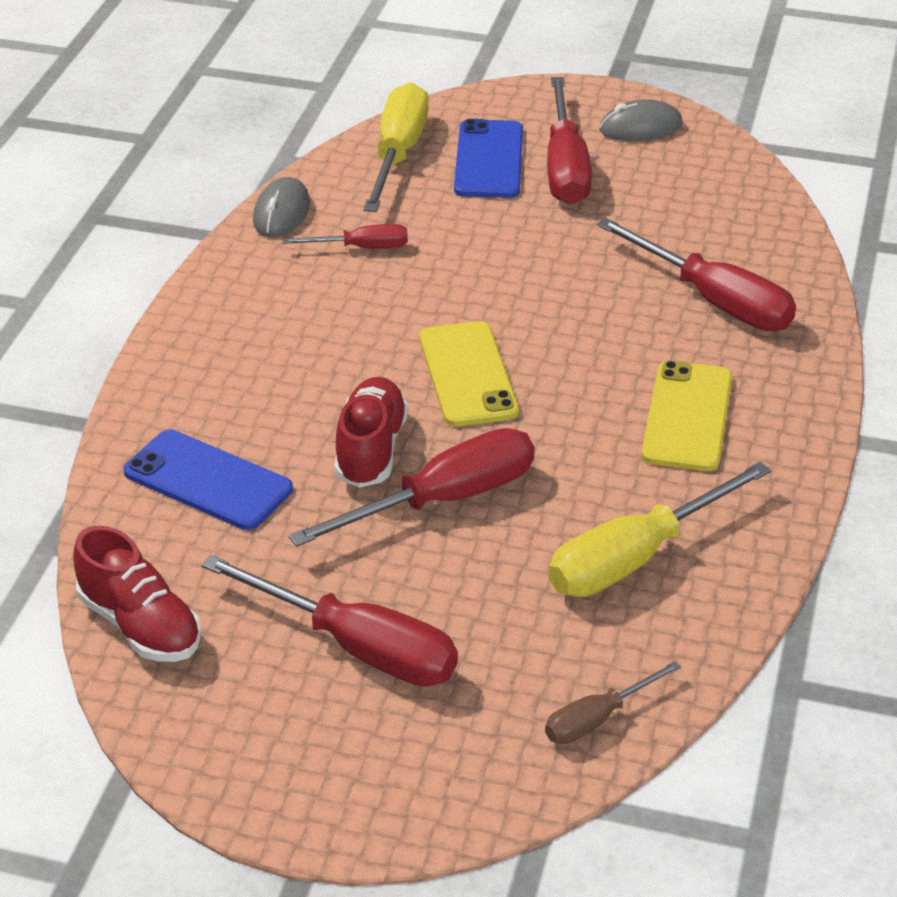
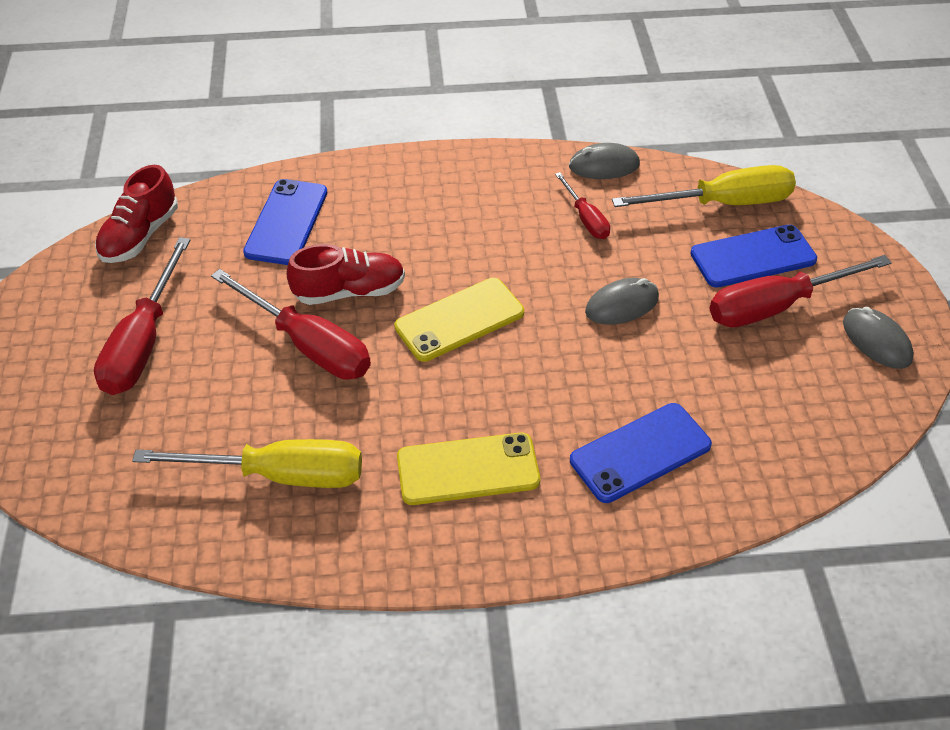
camera: 70 degrees right, 10 degrees up
(509, 259) = (622, 305): none -> grey mouse
(597, 719) = (99, 492): brown screwdriver -> none
(635, 558) = (280, 475): yellow screwdriver -> yellow screwdriver turned 150 degrees clockwise
(714, 300) = (640, 453): red screwdriver -> blue phone

